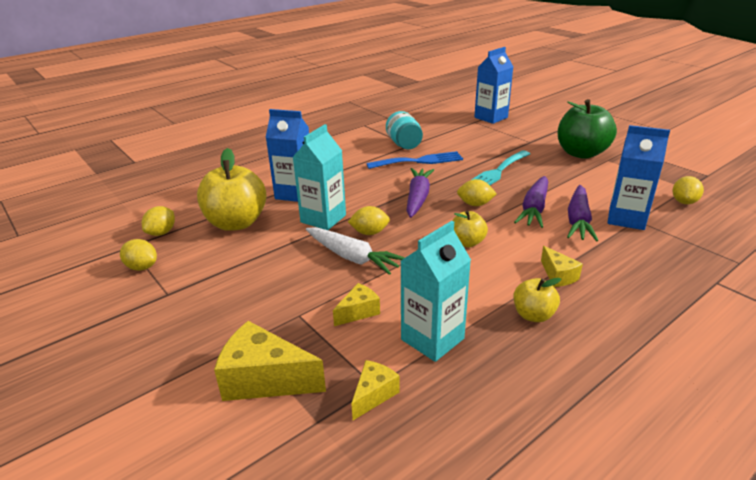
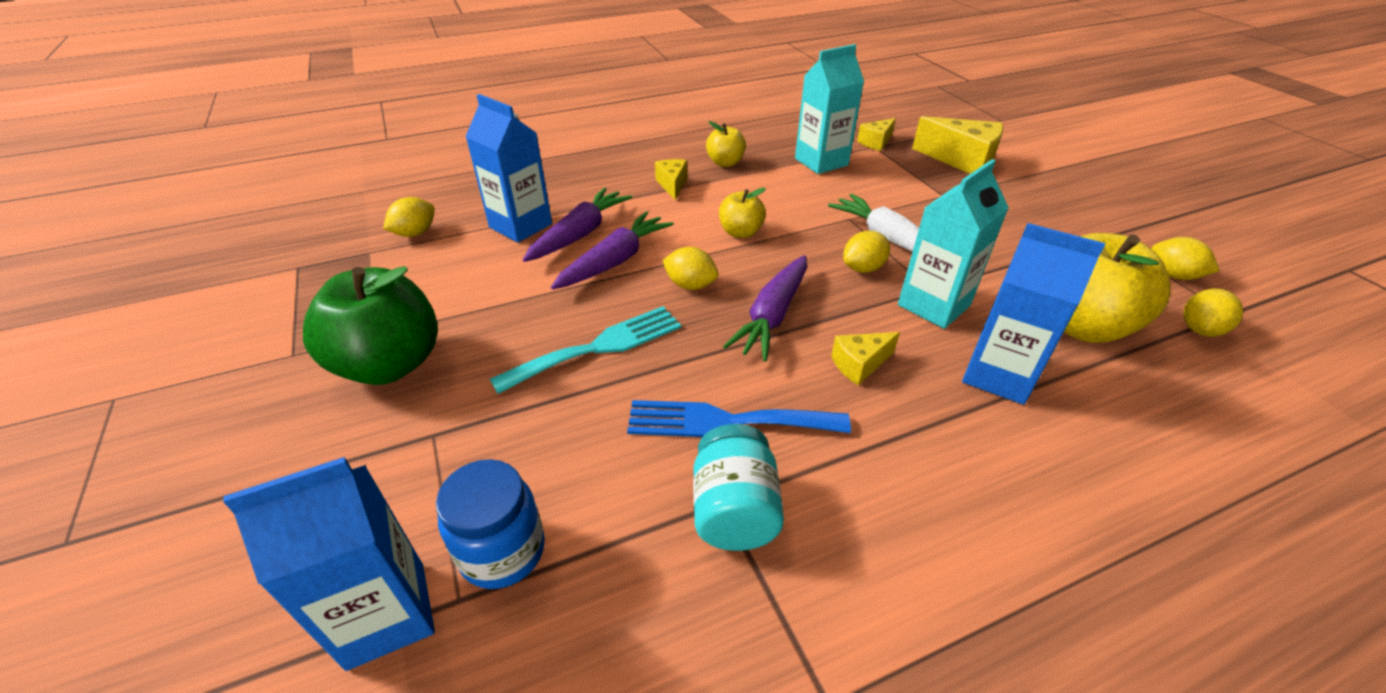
camera: 165 degrees left, 10 degrees up
(358, 312) = (884, 188): yellow cheese -> yellow cheese (859, 364)
(369, 233) = (863, 268): yellow lemon -> yellow lemon turned 45 degrees counterclockwise
(472, 128) = (502, 551): none -> blue jar

